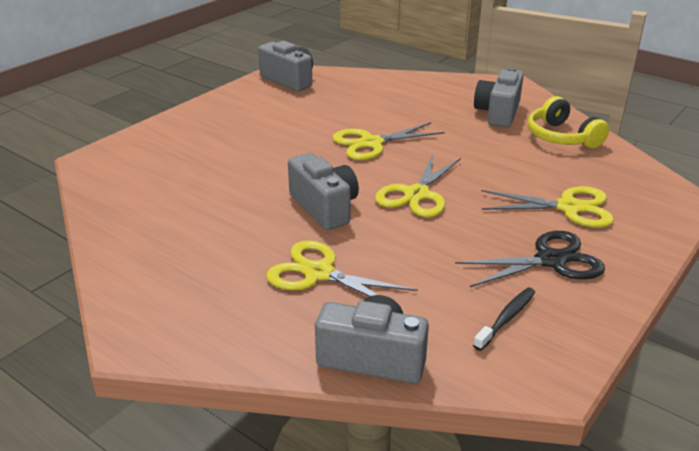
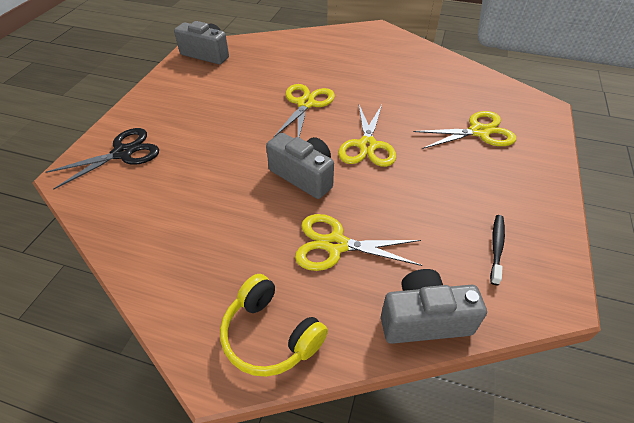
camera: 20 degrees left, 15 degrees up
(371, 143) = (306, 104): yellow scissors -> yellow scissors turned 150 degrees clockwise
(498, 113) = (383, 56): grey camera -> none
(551, 260) = (495, 183): black scissors -> black scissors (123, 153)
(561, 137) = (438, 69): yellow headphones -> yellow headphones (270, 335)

